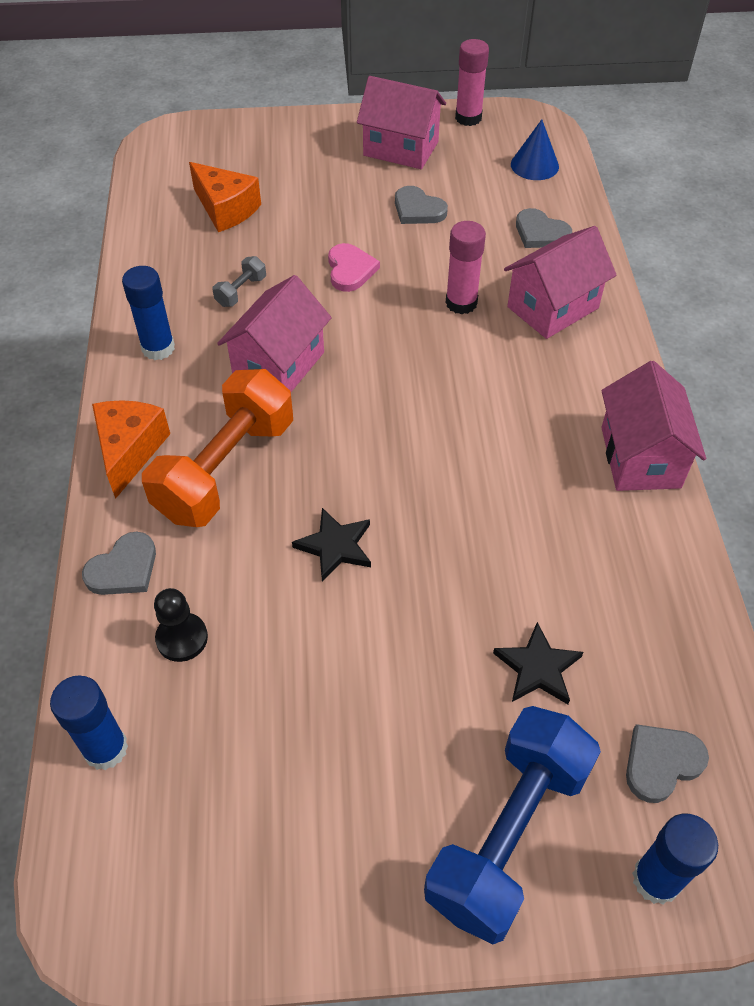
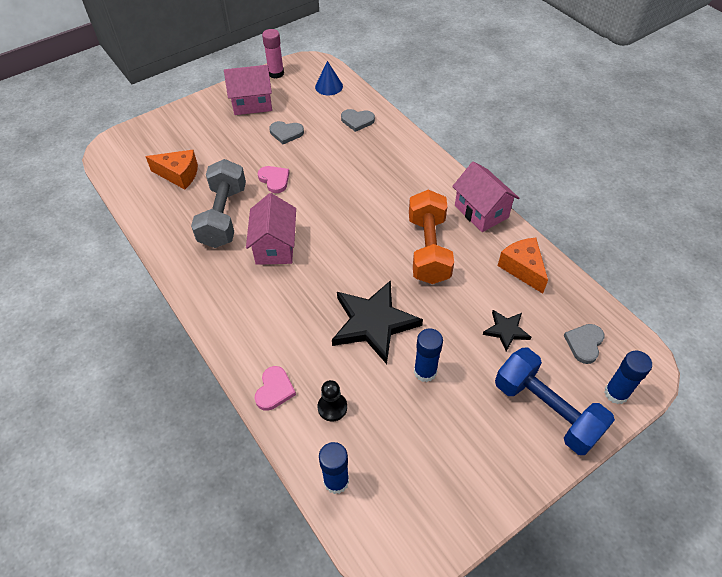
camera: 30 degrees left, 0 degrees up
(124, 569) = (274, 390): grey heart -> pink heart
(130, 450) = (228, 328): orange cheese -> orange cheese (522, 268)
(158, 348) = (201, 267): blue glue stick -> blue glue stick (425, 372)
(226, 469) = (289, 313): orange dumbbell -> orange dumbbell (428, 249)
(241, 291) = (223, 216): grey dumbbell -> grey dumbbell, size x2.46
(335, 546) = (373, 323): black star -> black star, size x1.98
(461, 303) = (344, 173): pink glue stick -> none
(508, 835) = (546, 410): blue dumbbell -> blue dumbbell turned 45 degrees counterclockwise
(552, 307) = (390, 156): pink house -> none

